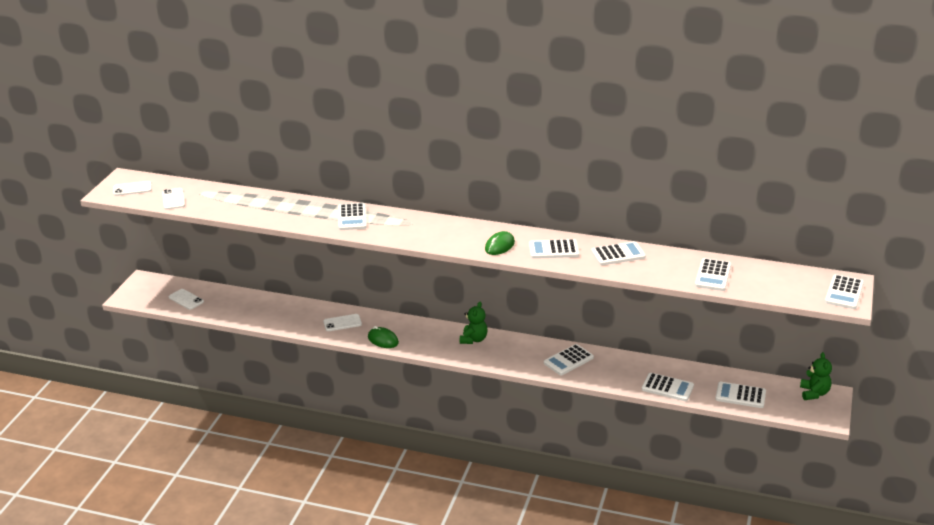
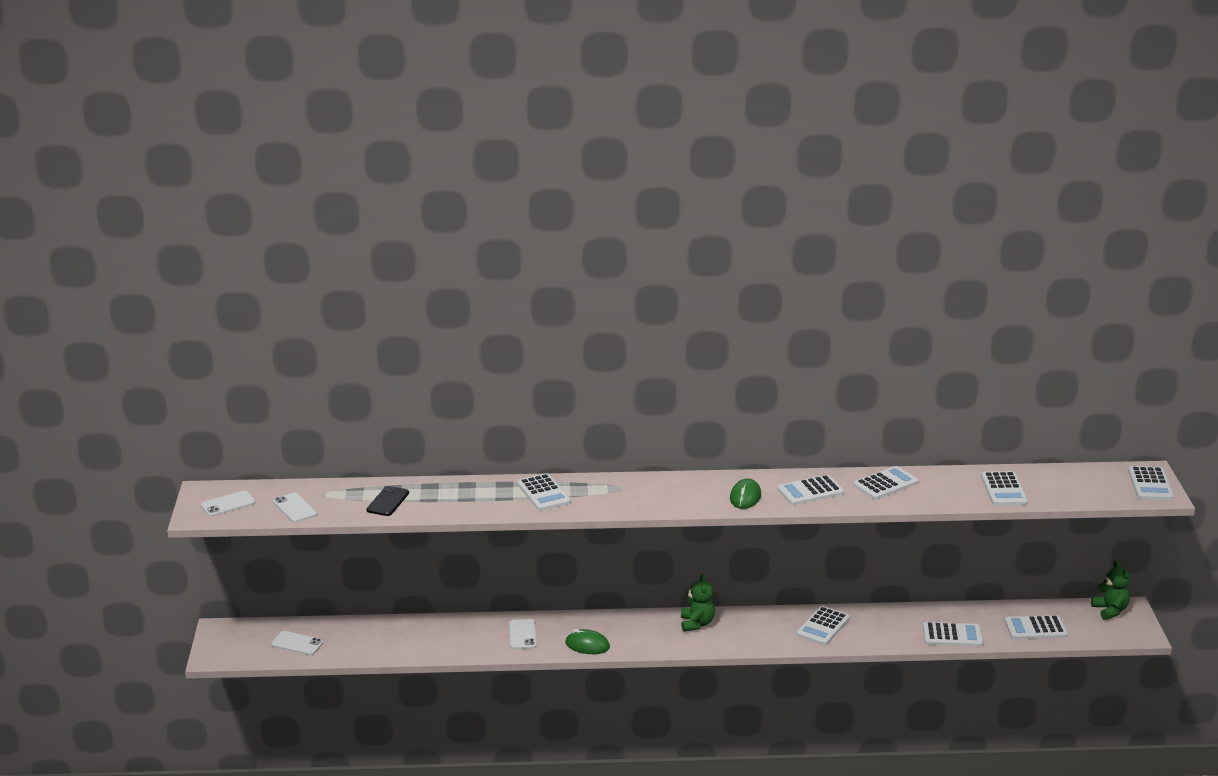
camera: 20 degrees left, 5 degrees down
(239, 205) = (387, 501): none -> black phone
(342, 323) = (522, 634): white phone -> white phone turned 60 degrees counterclockwise

